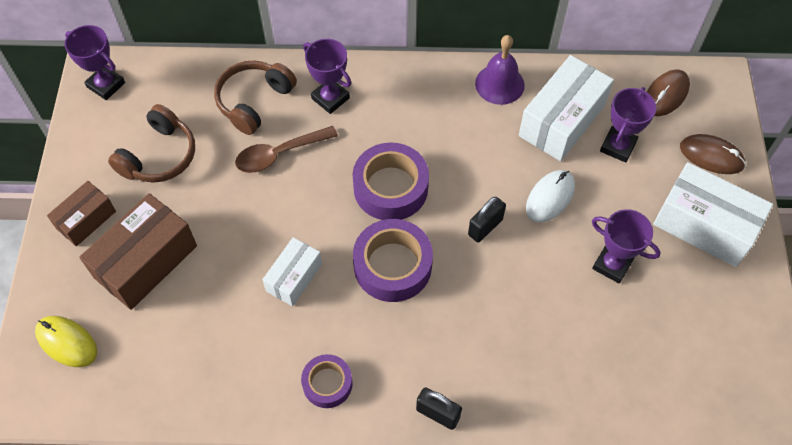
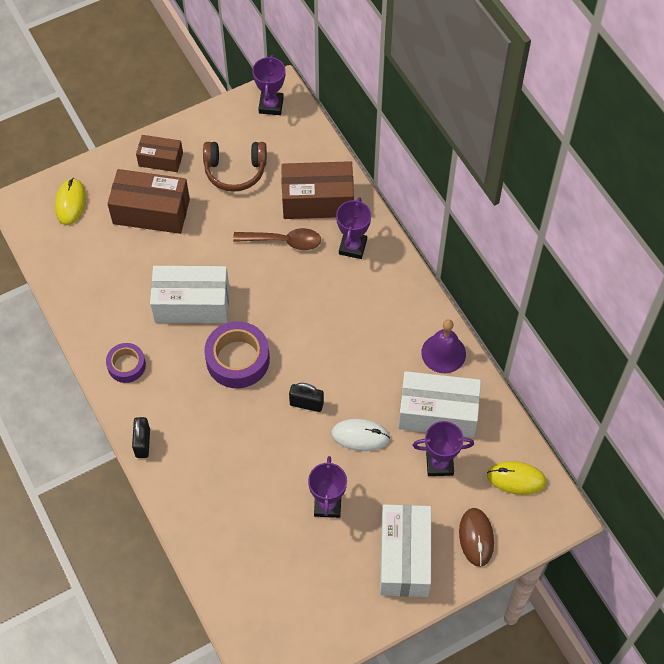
camera: 60 degrees right, 0 degrees up
(254, 101) = (317, 201): brown headphones -> brown box
(279, 154) = (283, 241): brown spoon -> brown spoon turned 150 degrees clockwise
(294, 277) = (192, 304): white box -> white box, size x1.70
(390, 188) = (300, 326): purple tape -> none
(666, 95) = (516, 479): brown mouse -> yellow mouse

